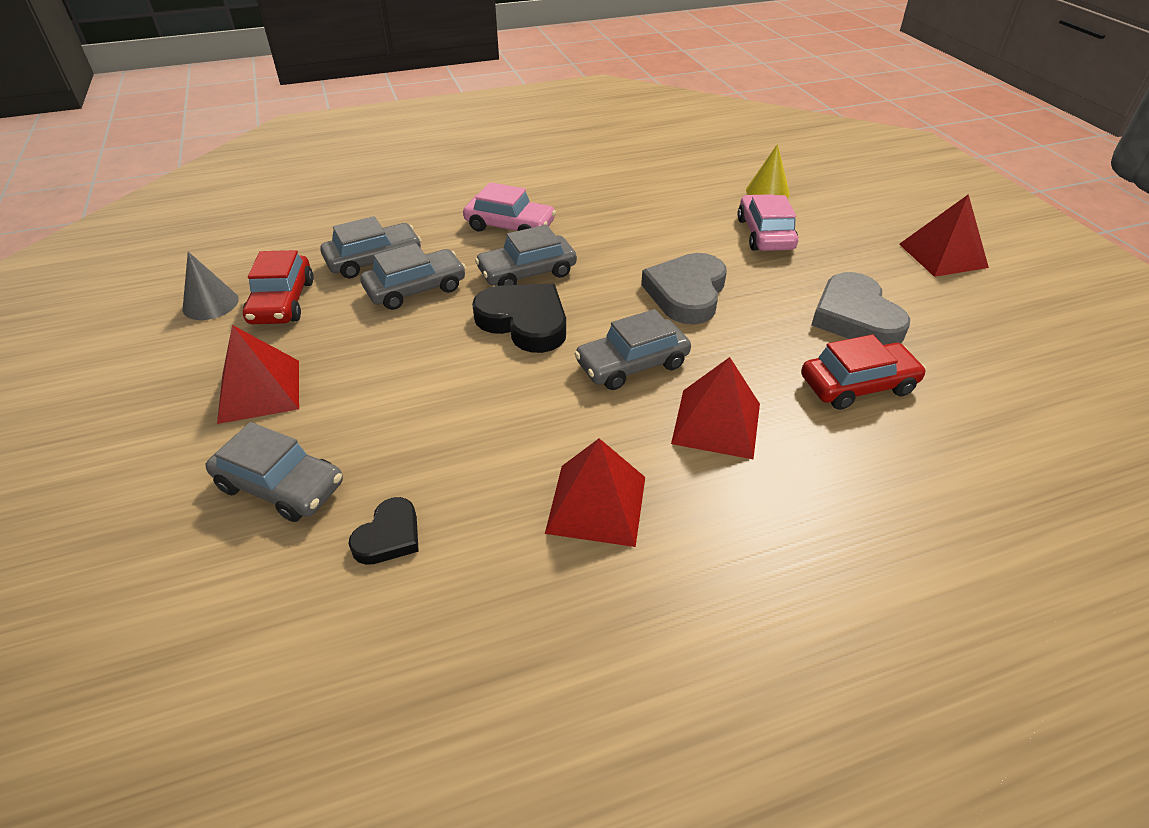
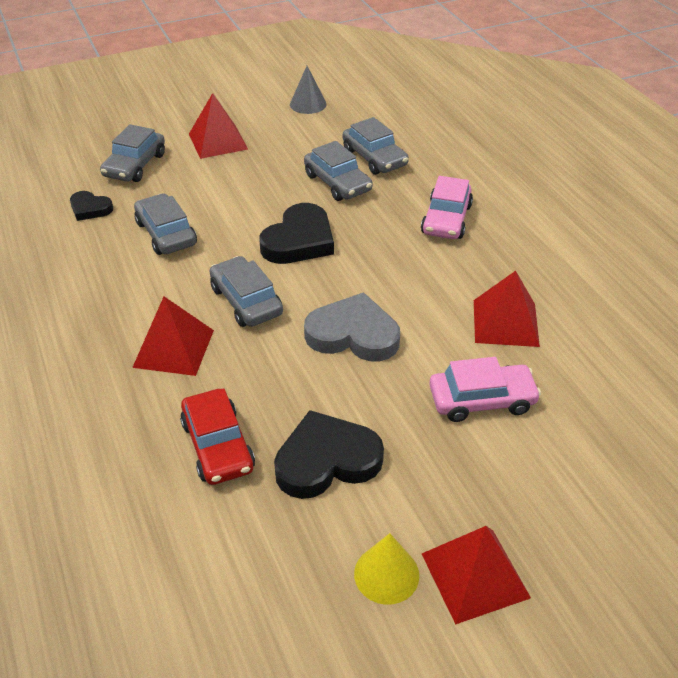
camera: 85 degrees right, 0 degrees up
(282, 302) = (313, 130): red car -> none
(527, 273) = (370, 236): grey car -> grey car (166, 233)
(597, 504) = (100, 288): red pyramid -> red pyramid (505, 323)
(767, 192) = (588, 410): yellow cone -> yellow cone (386, 574)
(855, 317) = (326, 460): grey heart -> black heart

